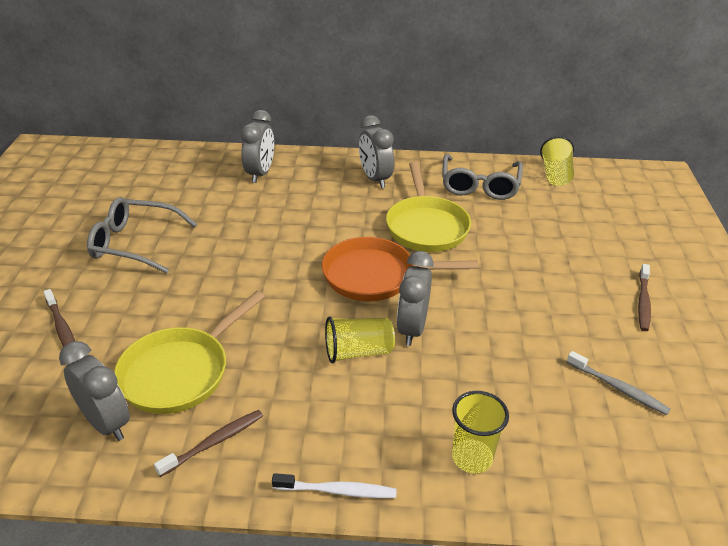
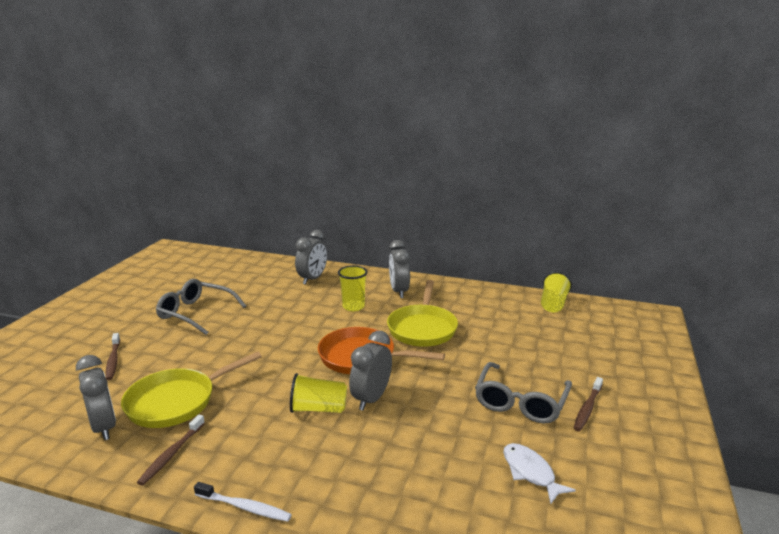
camera: 15 degrees right, 15 degrees down
(214, 442) = (172, 454): brown toothbrush -> brown toothbrush turned 135 degrees clockwise
(472, 458) = (369, 503): yellow cup -> yellow cup (353, 306)
(479, 185) = (483, 304): grey glasses -> grey glasses (520, 402)
(618, 388) = (530, 472): grey toothbrush -> white fish

